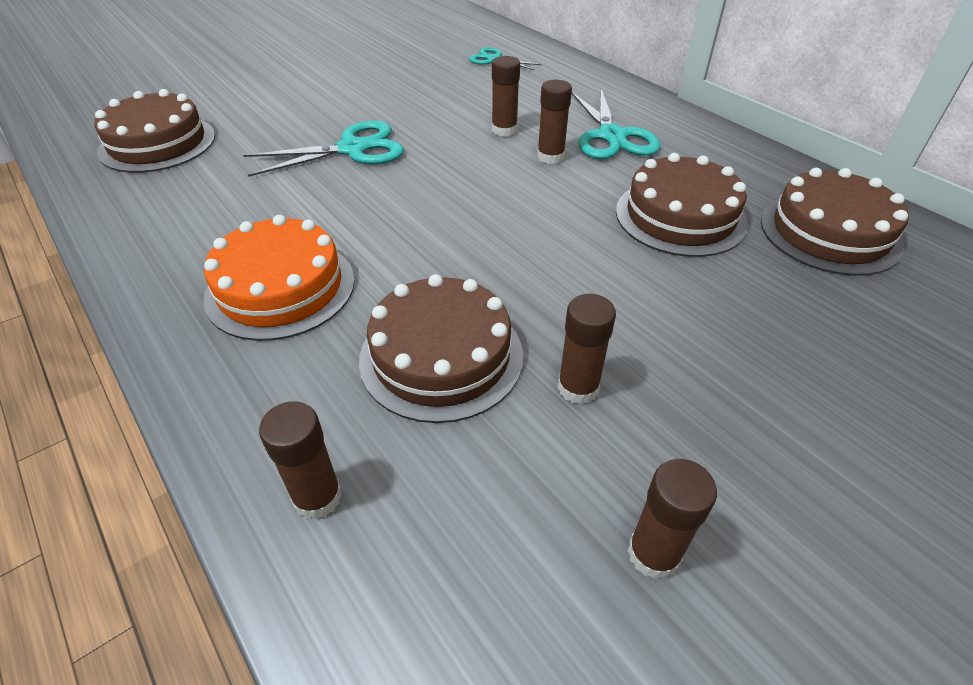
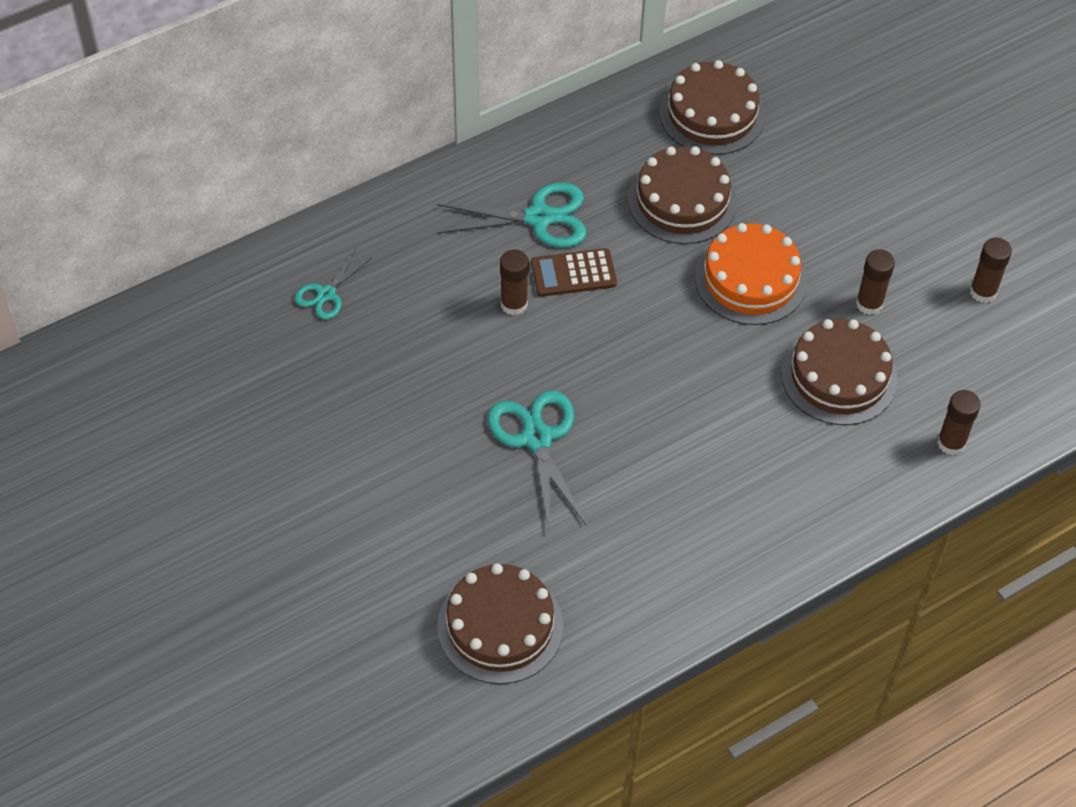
camera: 85 degrees left, 10 degrees up
(280, 288) = (759, 481): orange cake -> orange cake (750, 279)
(550, 157) = (573, 273): brown glue stick -> brown calculator

